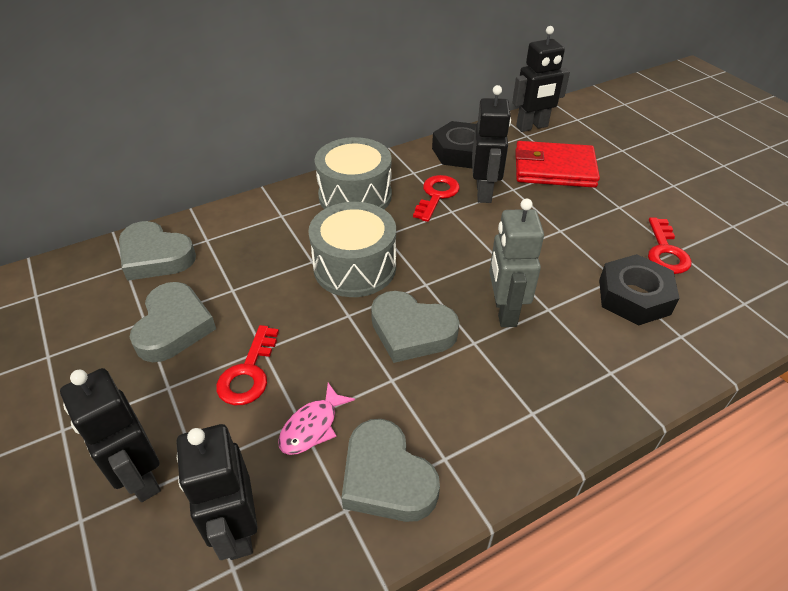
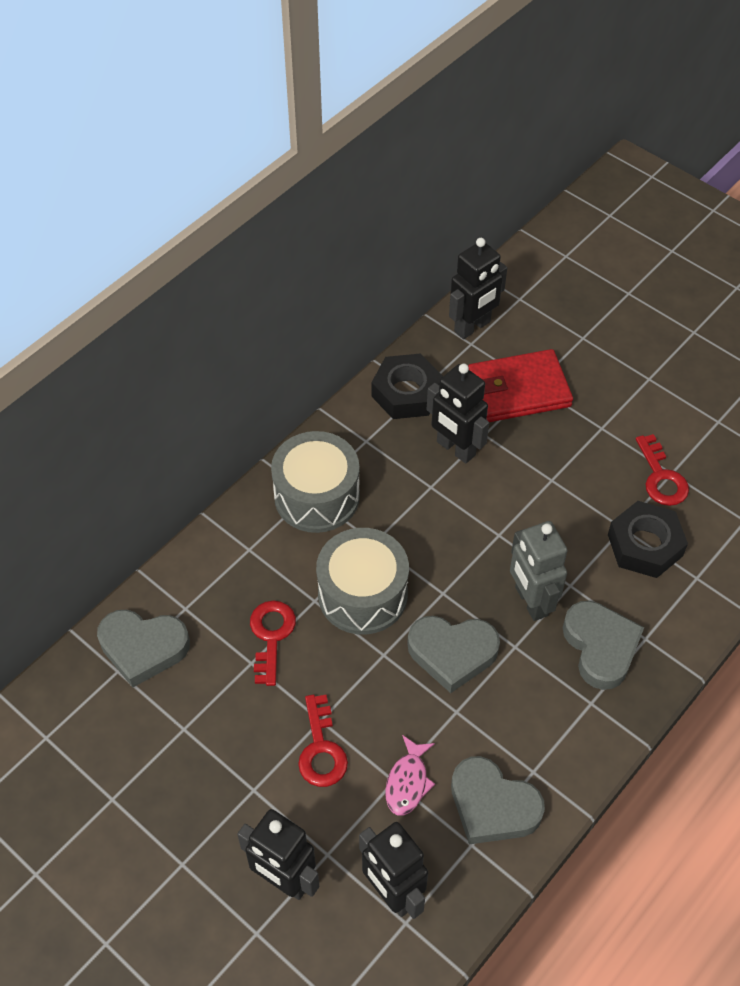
camera: 20 degrees left, 10 degrees up
(174, 327) = (218, 725): grey heart -> grey heart (600, 647)
(436, 195) = (406, 469): red key -> red key (271, 636)
(484, 192) = (455, 449): black robot -> black robot turned 150 degrees clockwise

